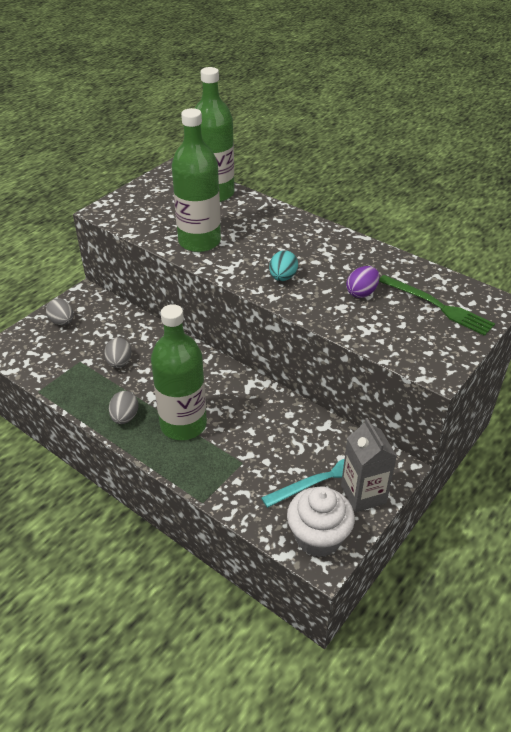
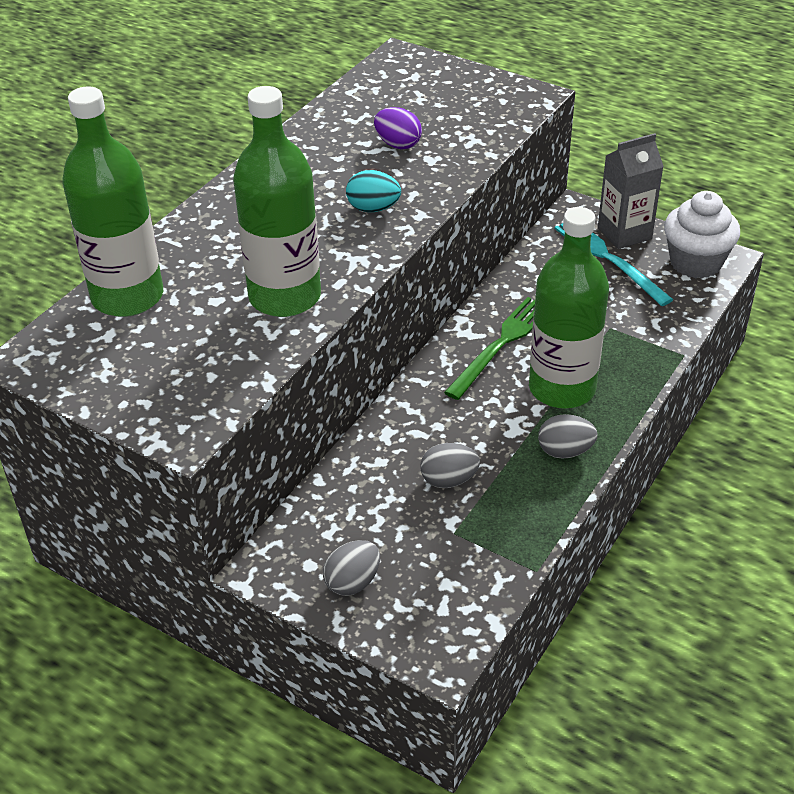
camera: 95 degrees left, 0 degrees up
(438, 306) = (415, 92): green fork -> green fork (501, 344)

